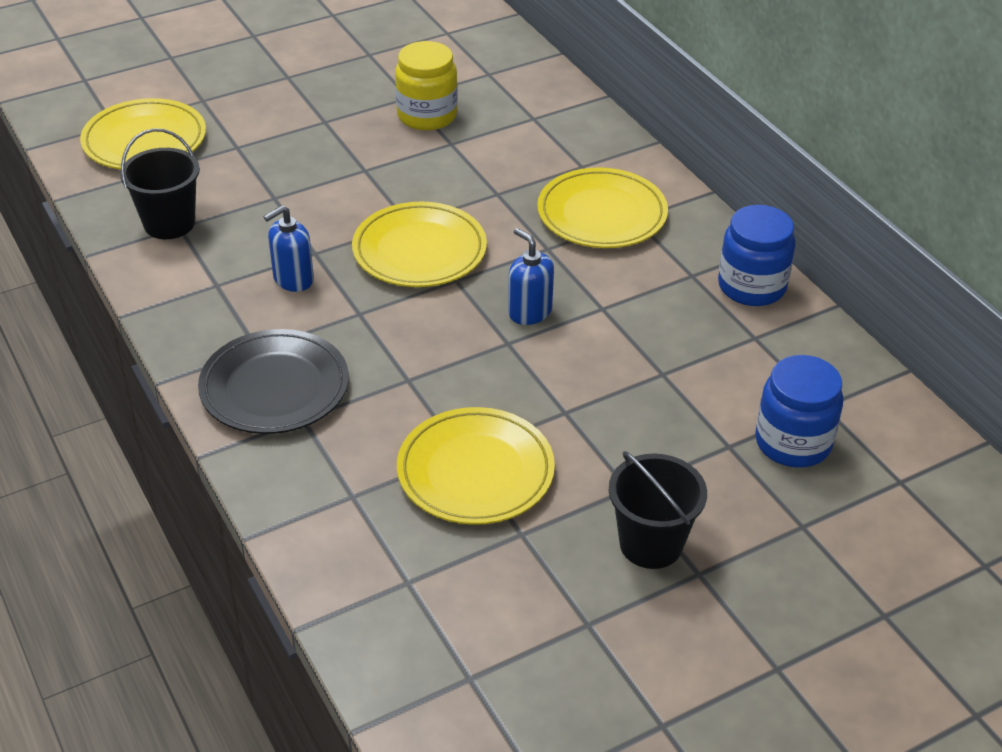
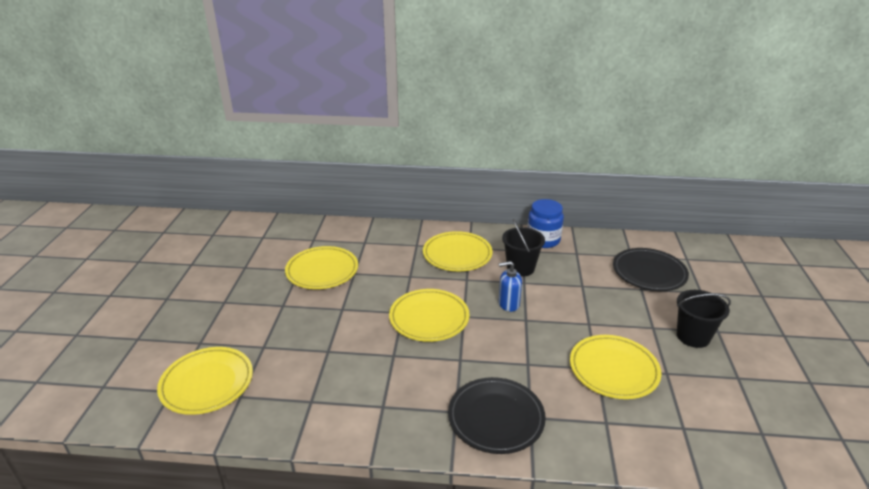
camera: 55 degrees left, 10 degrees down
(169, 223) = (303, 404): black bucket -> black bucket (520, 268)
(293, 279) = (408, 373): blue soap dispenser -> none
(427, 115) = (322, 271): yellow jar -> yellow plate
(793, 443) = (649, 273): blue jar -> black plate

